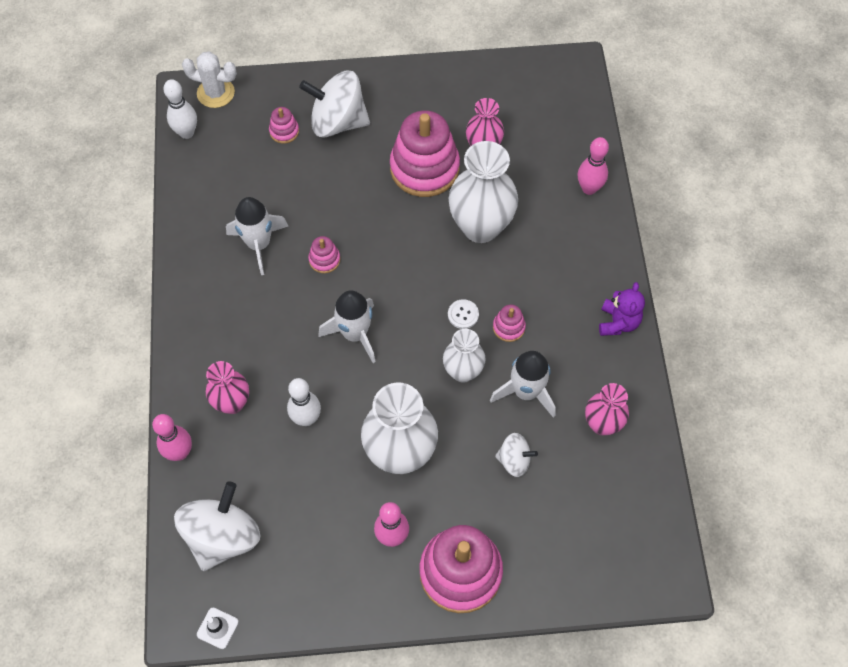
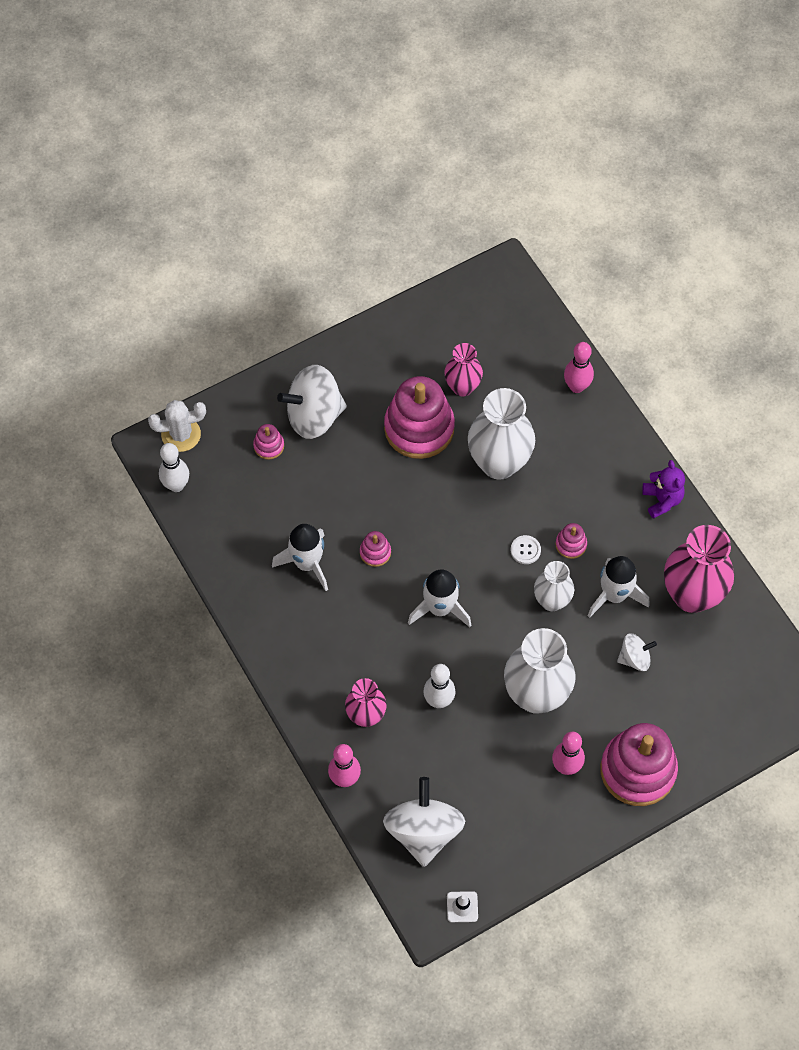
camera: 25 degrees left, 0 degrees up
(602, 424) = (692, 595): pink vase -> pink vase, size x1.71

